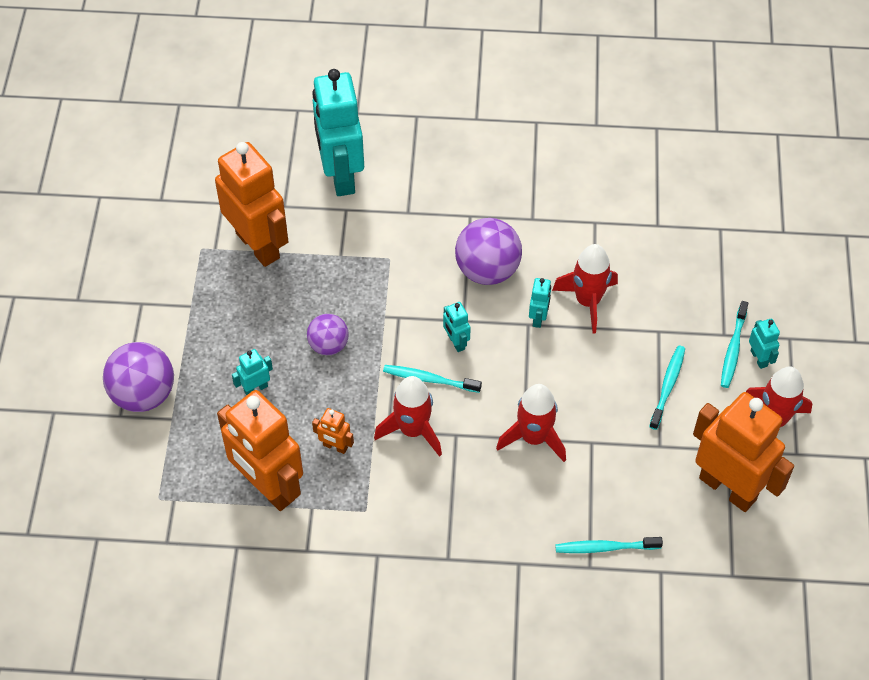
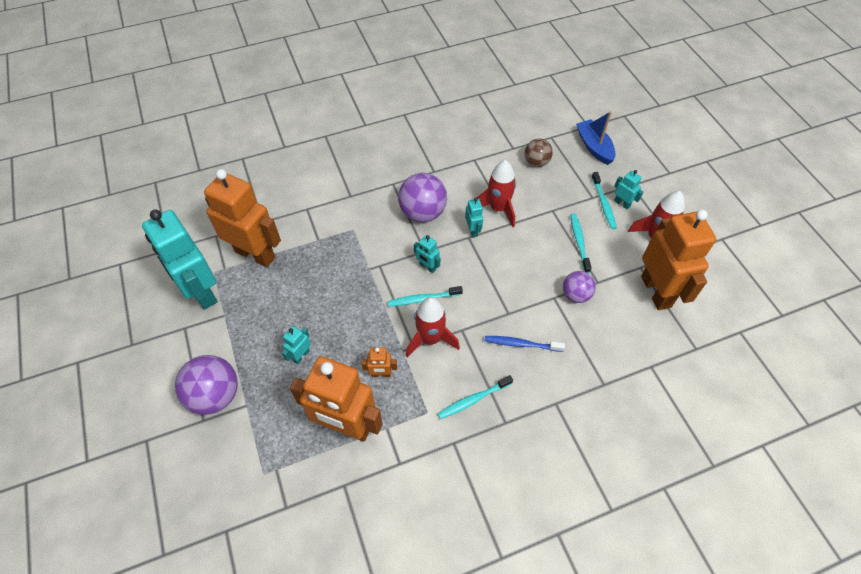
camera: 25 degrees left, 0 degrees up
(328, 345) = (340, 303): purple ball -> purple ball (575, 295)
(341, 175) = (292, 188): turquoise robot -> turquoise robot (201, 292)
(518, 481) = (521, 344): none -> blue toothbrush
(534, 438) = (515, 310): red rocket -> none
(605, 547) = (605, 365): turquoise toothbrush -> turquoise toothbrush (473, 399)
(677, 257) = (536, 162): none -> brown ball
(728, 488) = (656, 291): orange robot -> orange robot turned 60 degrees clockwise
(771, 265) = (594, 147): none -> blue boat

